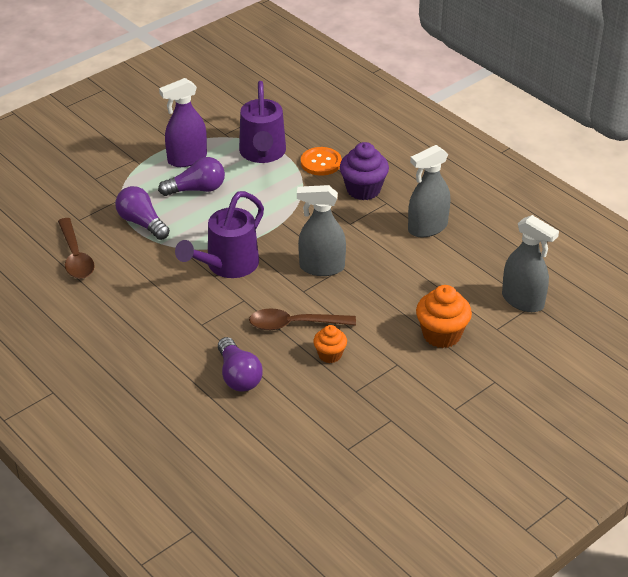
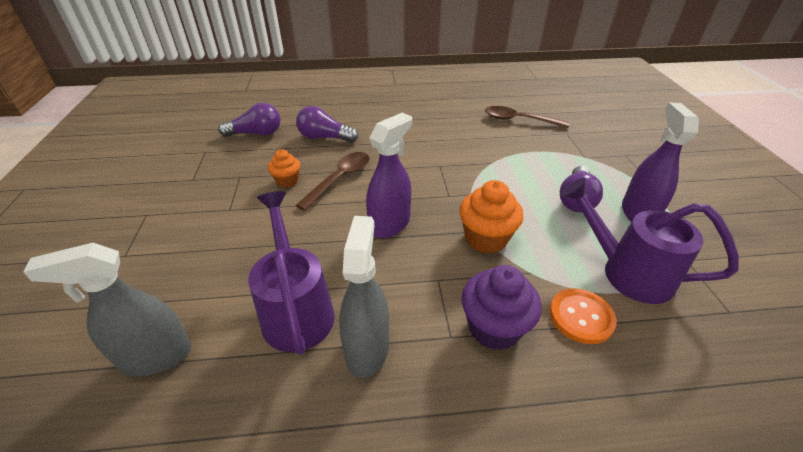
camera: 125 degrees right, 0 degrees up
(142, 223) = (541, 156): purple light bulb -> purple light bulb (256, 134)
(227, 265) = (446, 175): purple watering can -> purple watering can (296, 309)
(321, 267) = (389, 224): grey spray bottle -> purple spray bottle
(441, 335) = (215, 254): orange cupcake -> orange cupcake (485, 239)

